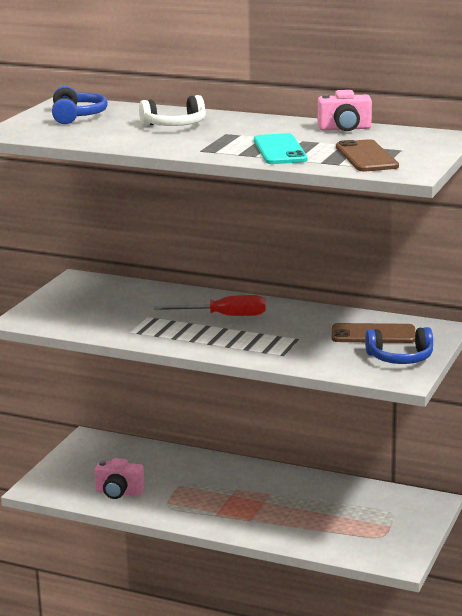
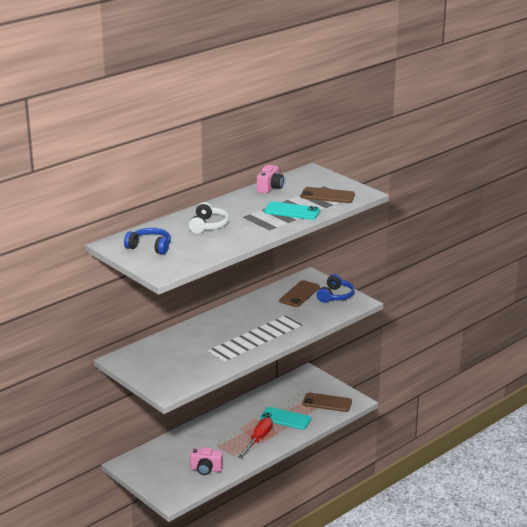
camera: 65 degrees left, 5 degrees up
(119, 492) = (206, 469): pink camera -> pink camera turned 60 degrees clockwise
(224, 316) = (231, 327): red screwdriver -> red screwdriver (258, 439)
(292, 516) = (285, 418): none -> turquoise phone
(368, 538) = (327, 402): none -> brown phone

